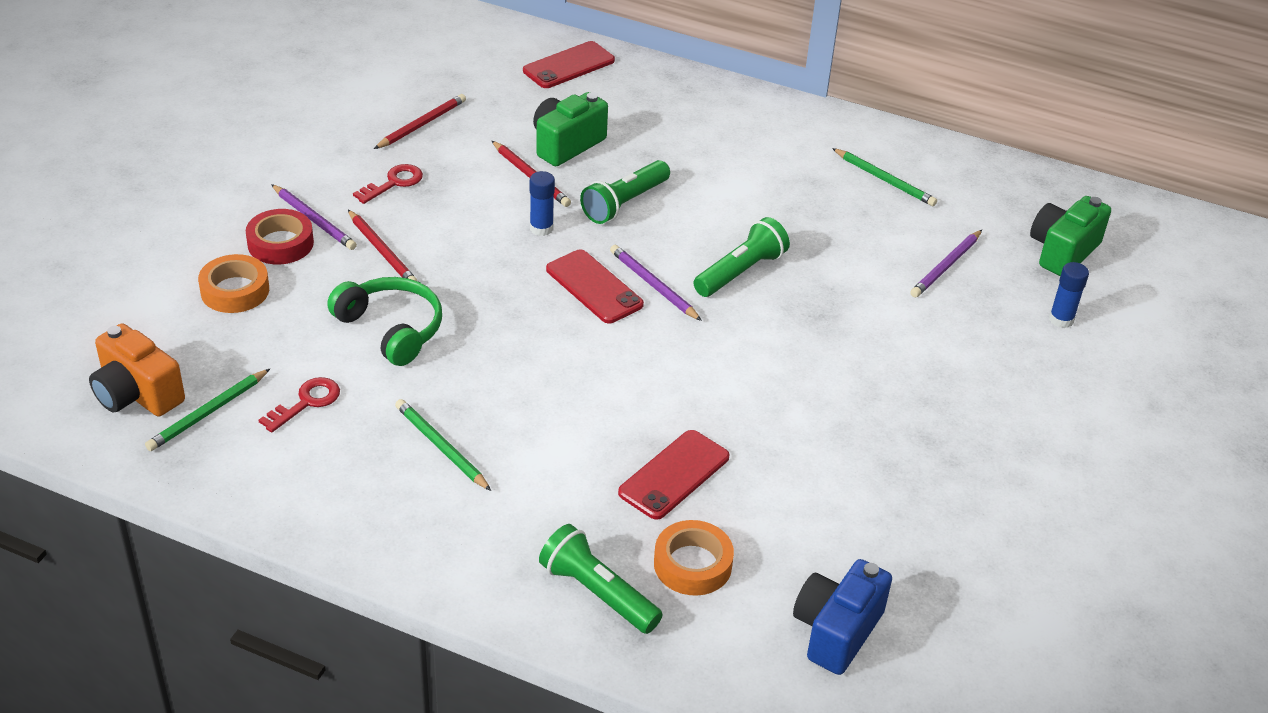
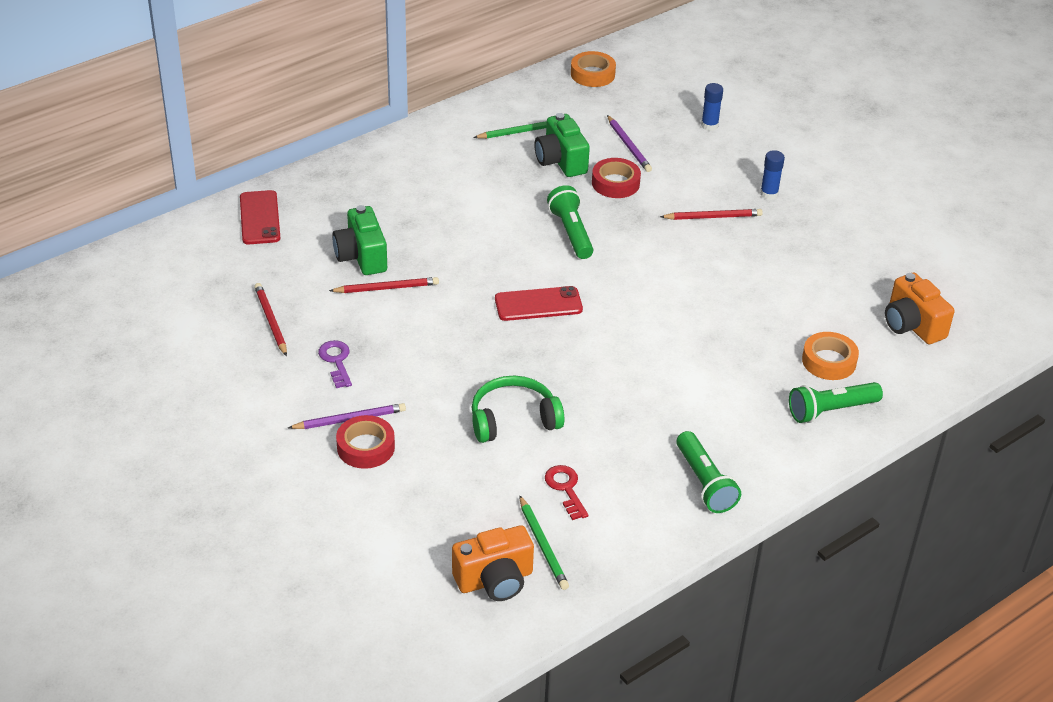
camera: 60 degrees left, 0 degrees up
(235, 290) = (406, 490): orange tape -> orange tape (592, 74)
(382, 251) = (417, 394): red pencil -> red pencil (712, 217)
(393, 183) = (336, 361): red key -> purple key
(441, 447) = (656, 435): green pencil -> none
(541, 228) = (453, 305): blue glue stick -> blue glue stick (769, 194)
(624, 203) = (455, 255): green flashlight -> green flashlight (704, 483)
(653, 285) = (556, 276): purple pencil -> none
(674, 475) = (747, 339): red phone -> none
(836, 631) = (912, 325): blue camera -> orange camera
(864, 278) = (615, 183): none -> red tape
(1062, 251) = (648, 95): green camera -> green camera (561, 161)

